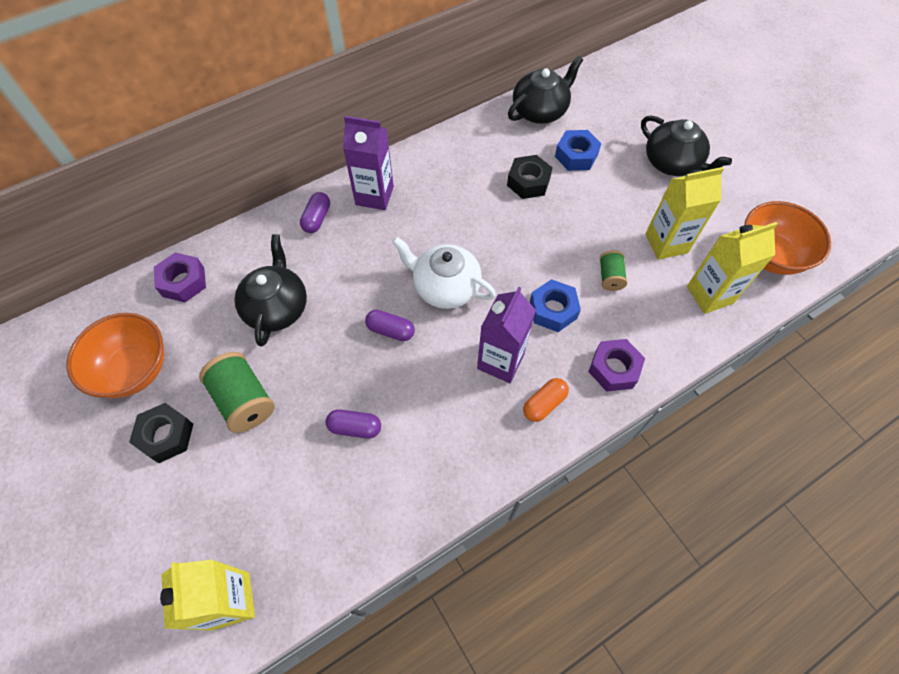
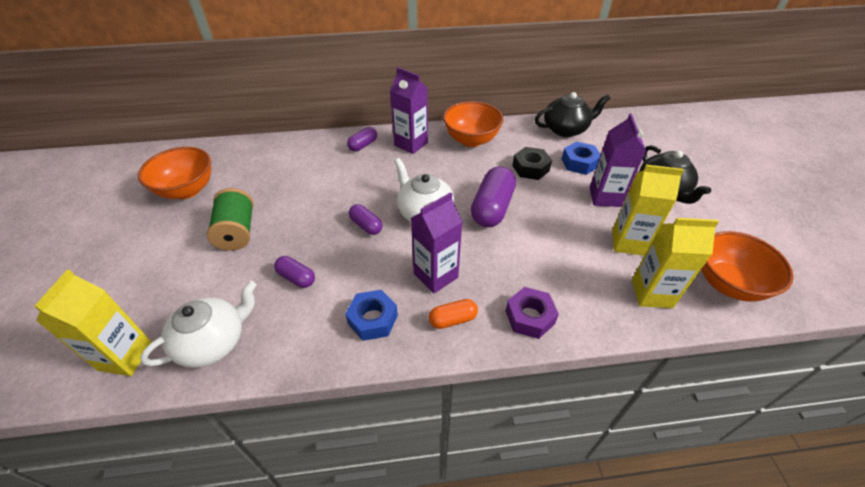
camera: 25 degrees right, 15 degrees down
(166, 436) = (174, 234): black nut -> none
(183, 282) = (254, 153): purple nut -> none
(277, 307) = (300, 186): black teapot -> none
(316, 540) = (213, 342): none -> white teapot
(442, 164) = (471, 140): none -> orange bowl
(514, 253) = (492, 208): none -> purple capsule
(553, 310) = (501, 256): blue nut -> blue nut (373, 319)
(610, 277) = (563, 249): green spool -> none
(621, 193) = (605, 197): none -> purple carton

